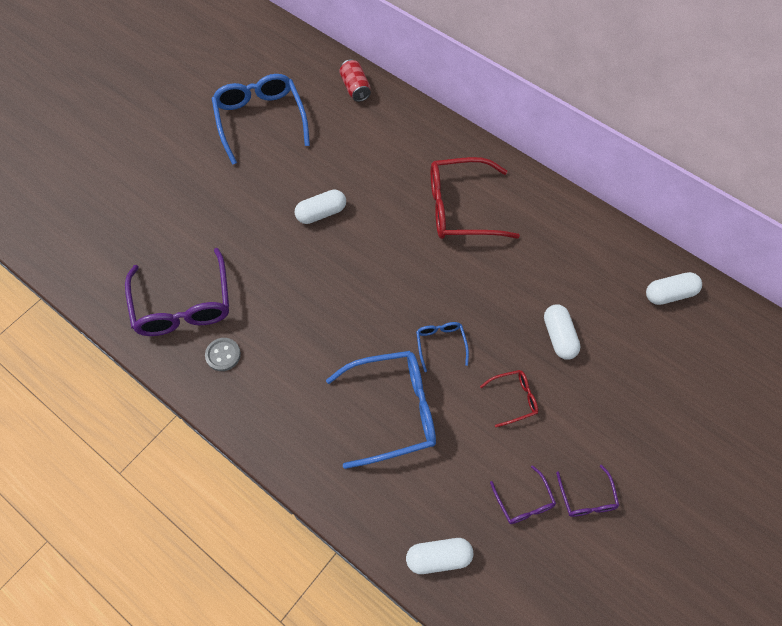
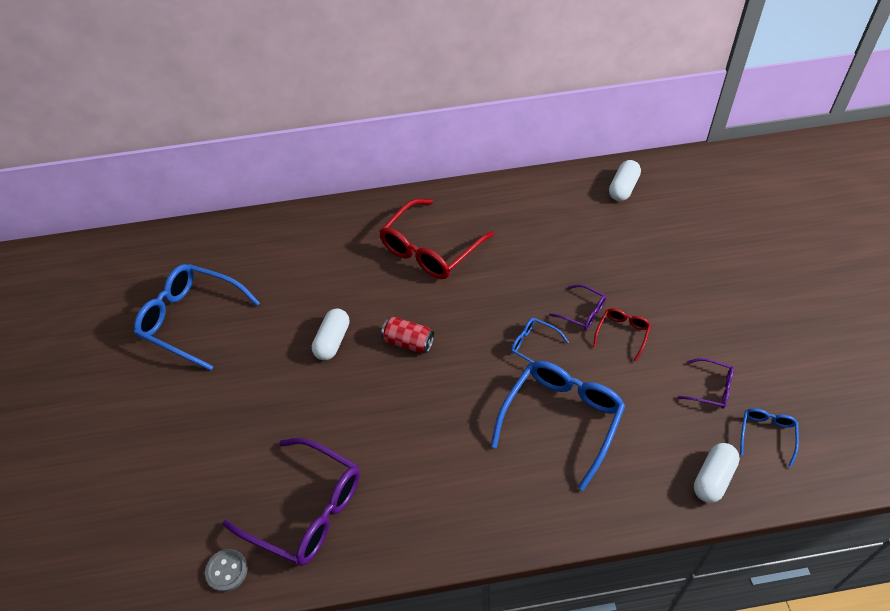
camera: 45 degrees left, 10 degrees down
(223, 355) = (390, 511): grey button -> grey button (227, 571)
(355, 88) = (244, 235): red can -> red can (408, 342)
(518, 575) = (766, 435): none -> blue glasses
(559, 337) = (597, 271): white capsule -> none
(587, 498) = (738, 348): purple glasses -> purple glasses (582, 312)

